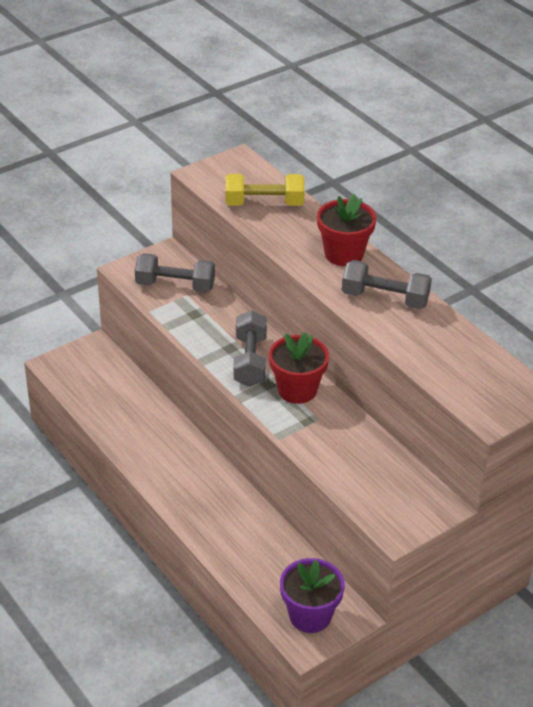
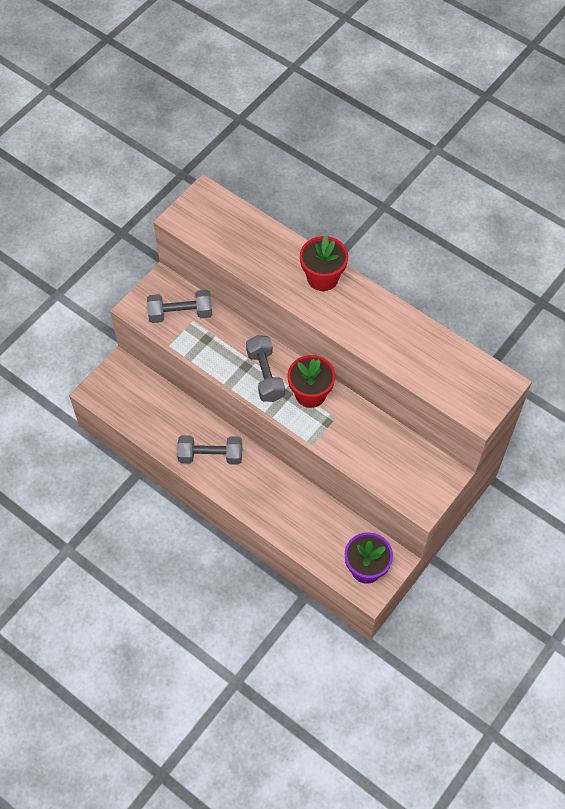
camera: 15 degrees left, 20 degrees up
(264, 203) = (242, 239): yellow dumbbell -> none
(385, 298) = (368, 316): grey dumbbell -> grey dumbbell (210, 455)

